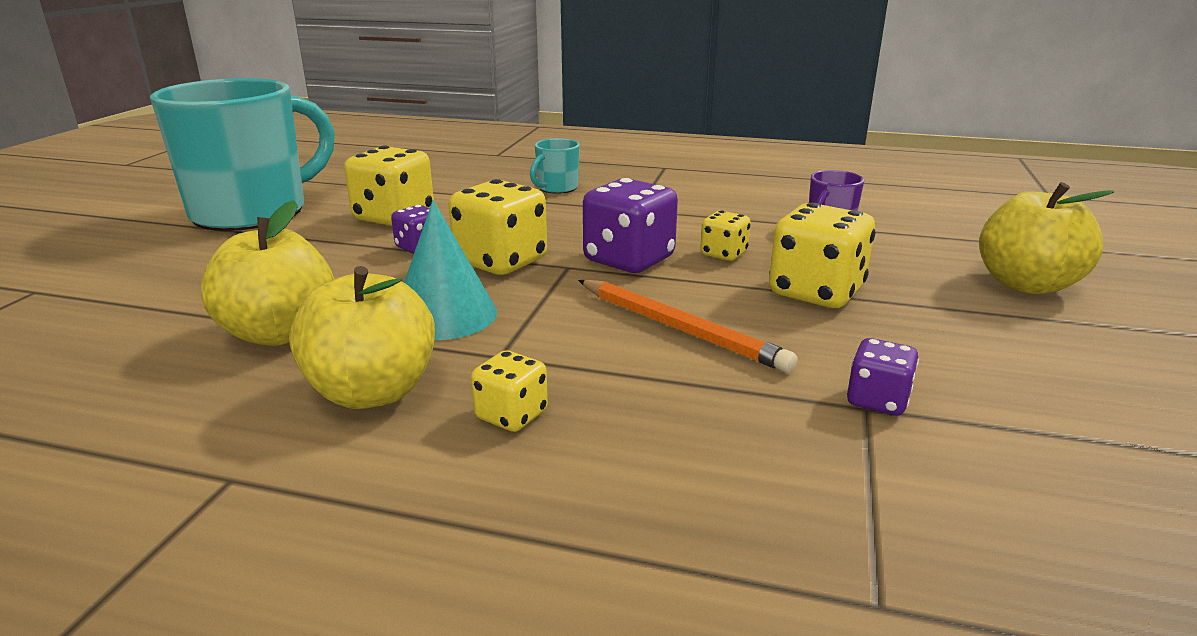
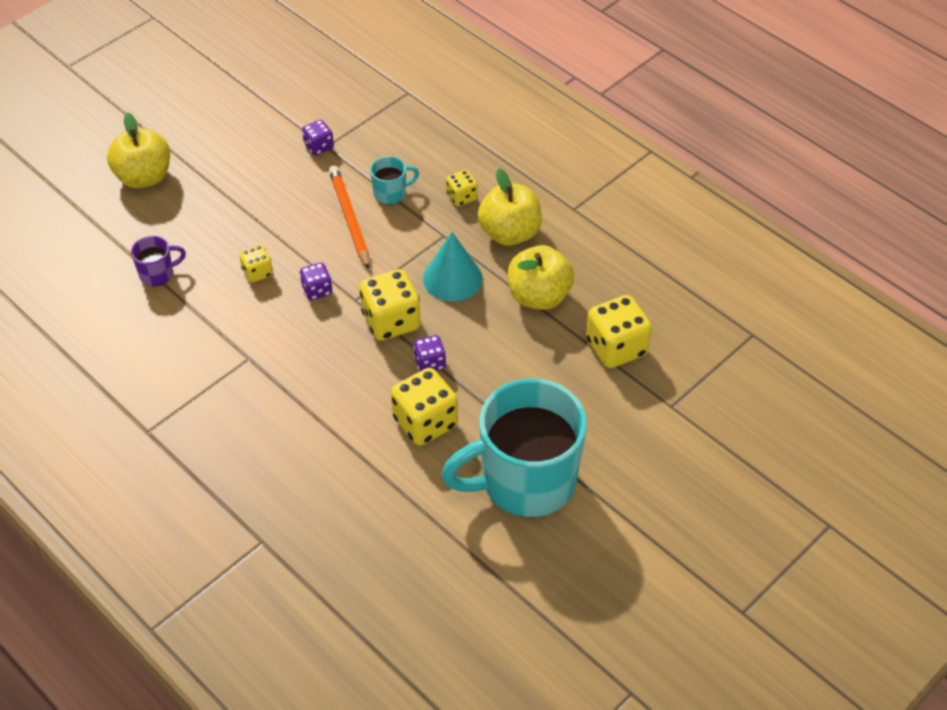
camera: 150 degrees left, 25 degrees up
(556, 188) = (274, 424): turquoise mug -> turquoise mug (391, 193)
(629, 260) = (317, 290): purple dice -> purple dice, size x0.54
(816, 292) = (253, 216): yellow dice -> yellow dice (616, 348)

